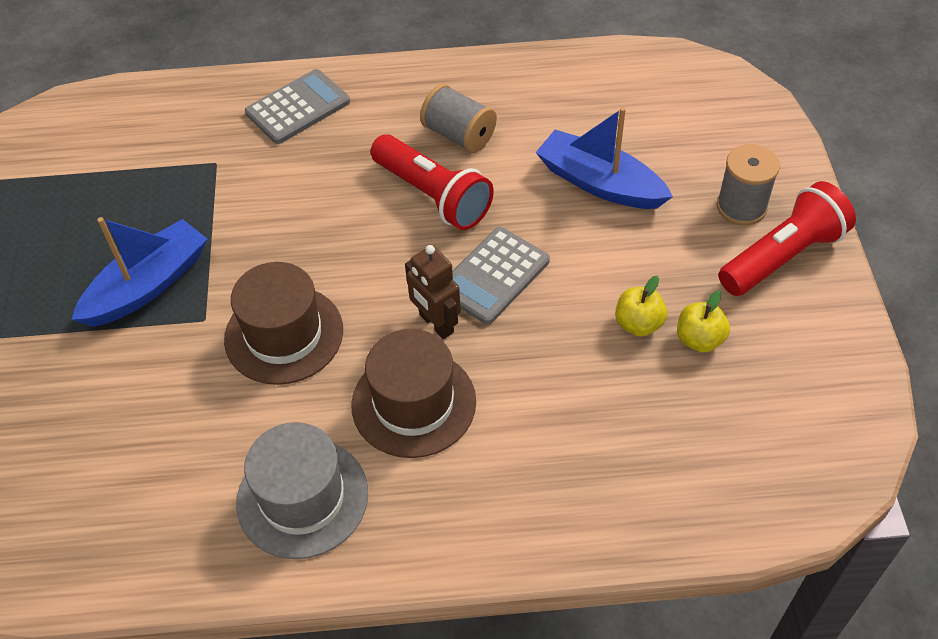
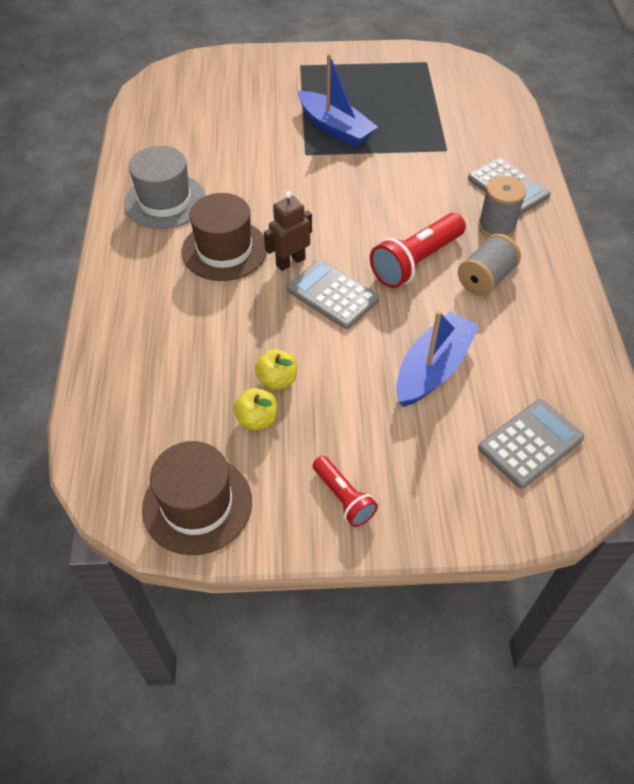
camera: 90 degrees right, 0 degrees up
(284, 334) = (289, 189): brown hat -> brown hat (197, 504)
(683, 113) = (530, 443): none -> grey calculator
(741, 207) = (405, 474): grey spool -> grey spool (496, 226)
(782, 256) = (343, 497): red flashlight -> red flashlight, size x0.58

